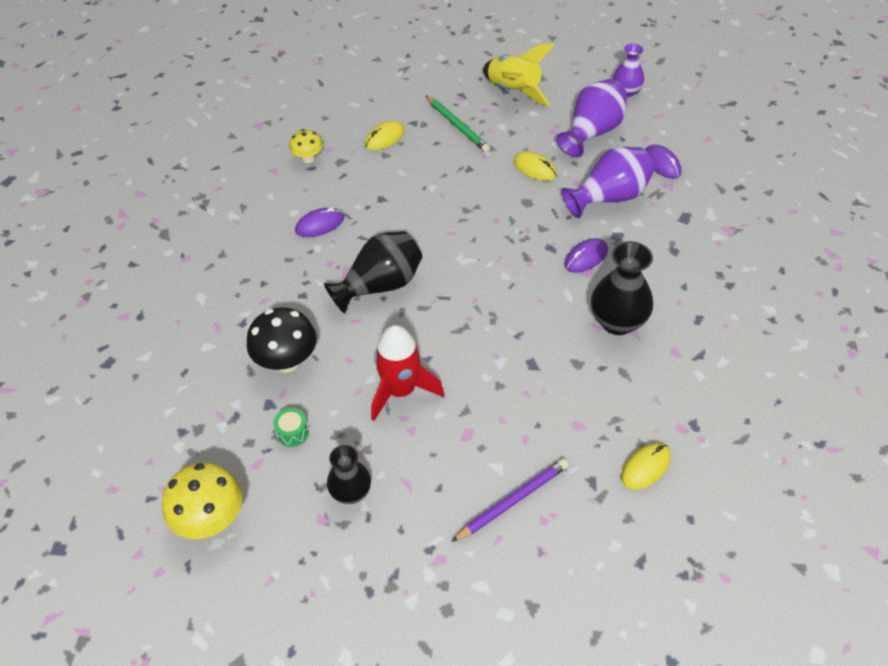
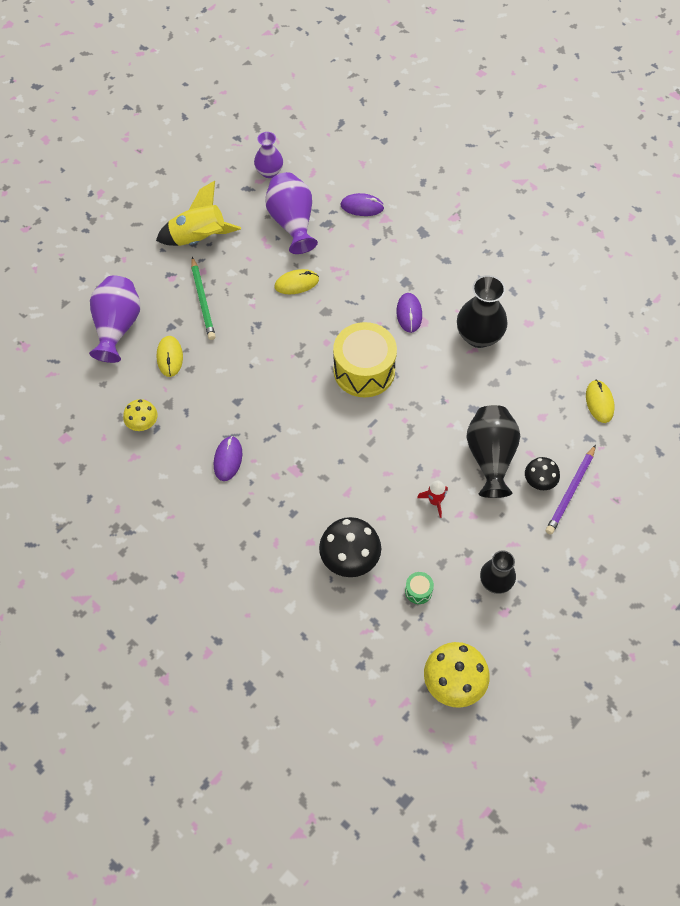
camera: 55 degrees left, 10 degrees up
(380, 285) = (327, 456): black vase -> black vase (490, 457)
(401, 390) = (435, 501): red rocket -> red rocket, size x0.49
(457, 126) = (202, 300): green pencil -> green pencil turned 75 degrees clockwise
(492, 261) = (364, 370): none -> yellow drum
(499, 466) = (539, 482): none -> black mushroom
(512, 501) = (570, 491): purple pencil -> purple pencil turned 150 degrees counterclockwise
(609, 197) = (366, 260): purple vase -> purple vase (117, 327)

